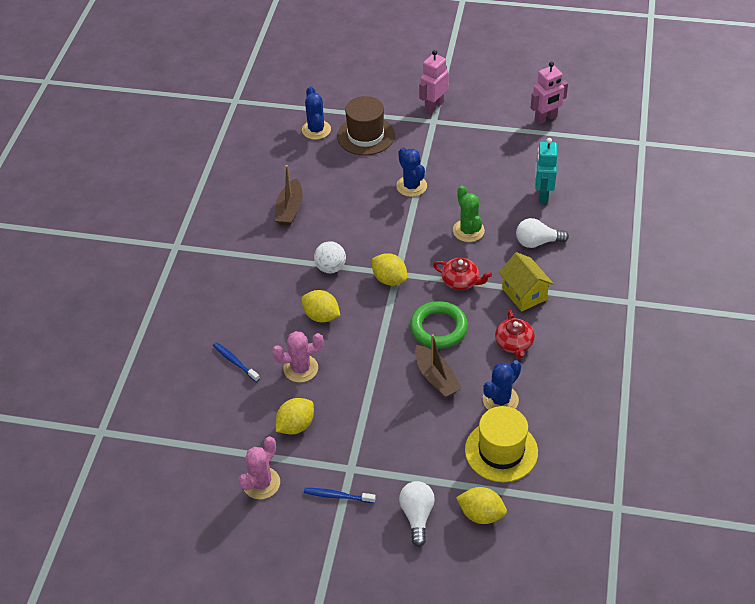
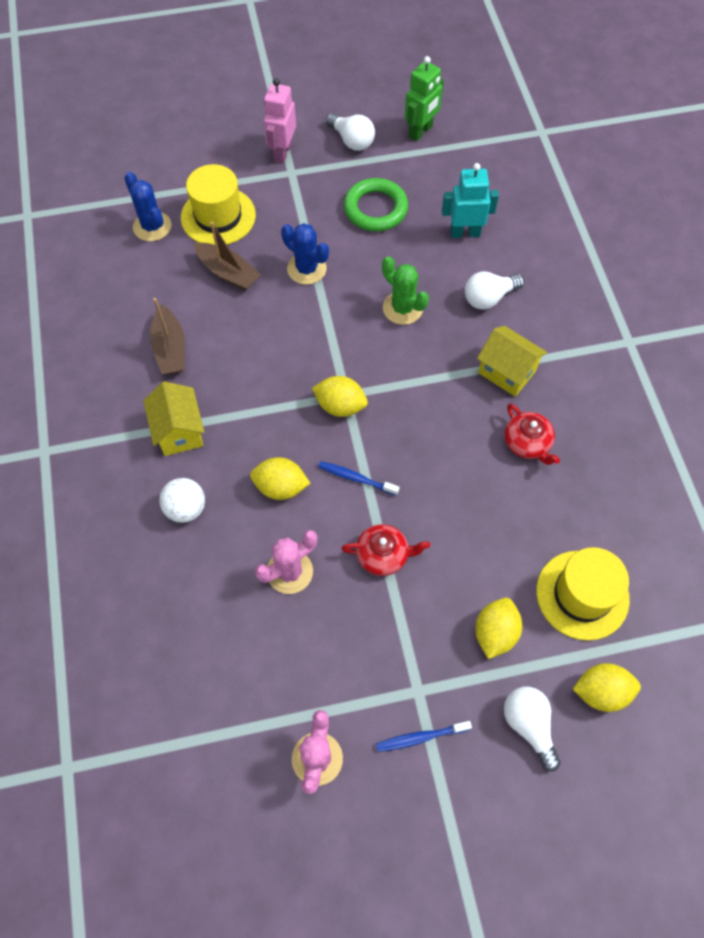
camera: 25 degrees left, 15 degrees up
(235, 362) = (200, 593): blue toothbrush -> blue toothbrush (356, 478)
(270, 261) = (179, 431): none -> yellow house
(296, 425) = (321, 656): yellow lemon -> yellow lemon (495, 633)
(330, 268) = (260, 414): white ball -> white ball (186, 508)
(365, 136) = (218, 216): brown hat -> yellow hat
(436, 378) = (460, 523): brown boat -> brown boat (228, 273)
(438, 328) = (430, 453): green ring -> green ring (375, 209)
(461, 281) = (426, 380): red teapot -> red teapot (383, 555)
(489, 111) = (352, 141): none -> white light bulb
(500, 400) = (548, 525): blue cactus -> none
(542, 194) = (465, 233): turquoise robot -> turquoise robot turned 105 degrees clockwise
(546, 118) = (421, 132): pink robot -> green robot

